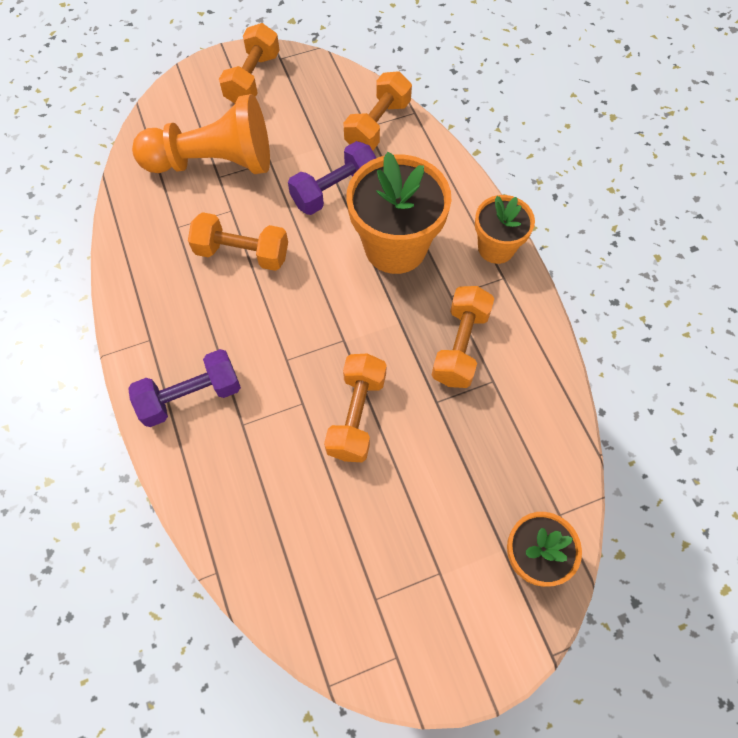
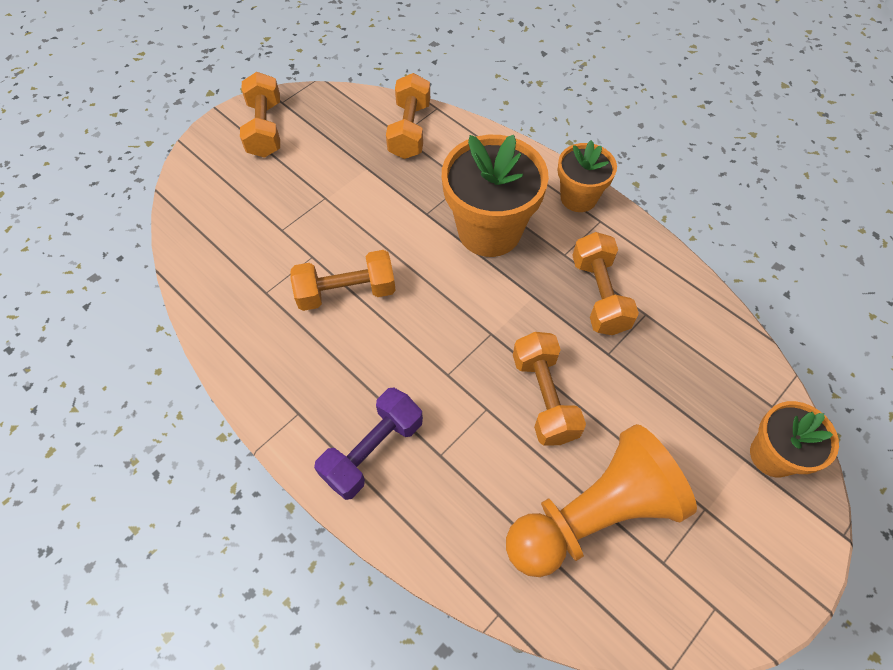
camera: 25 degrees left, 5 degrees down
(214, 162) = (269, 218): orange pawn -> orange pawn (593, 515)
(334, 191) = (403, 202): purple dumbbell -> none

